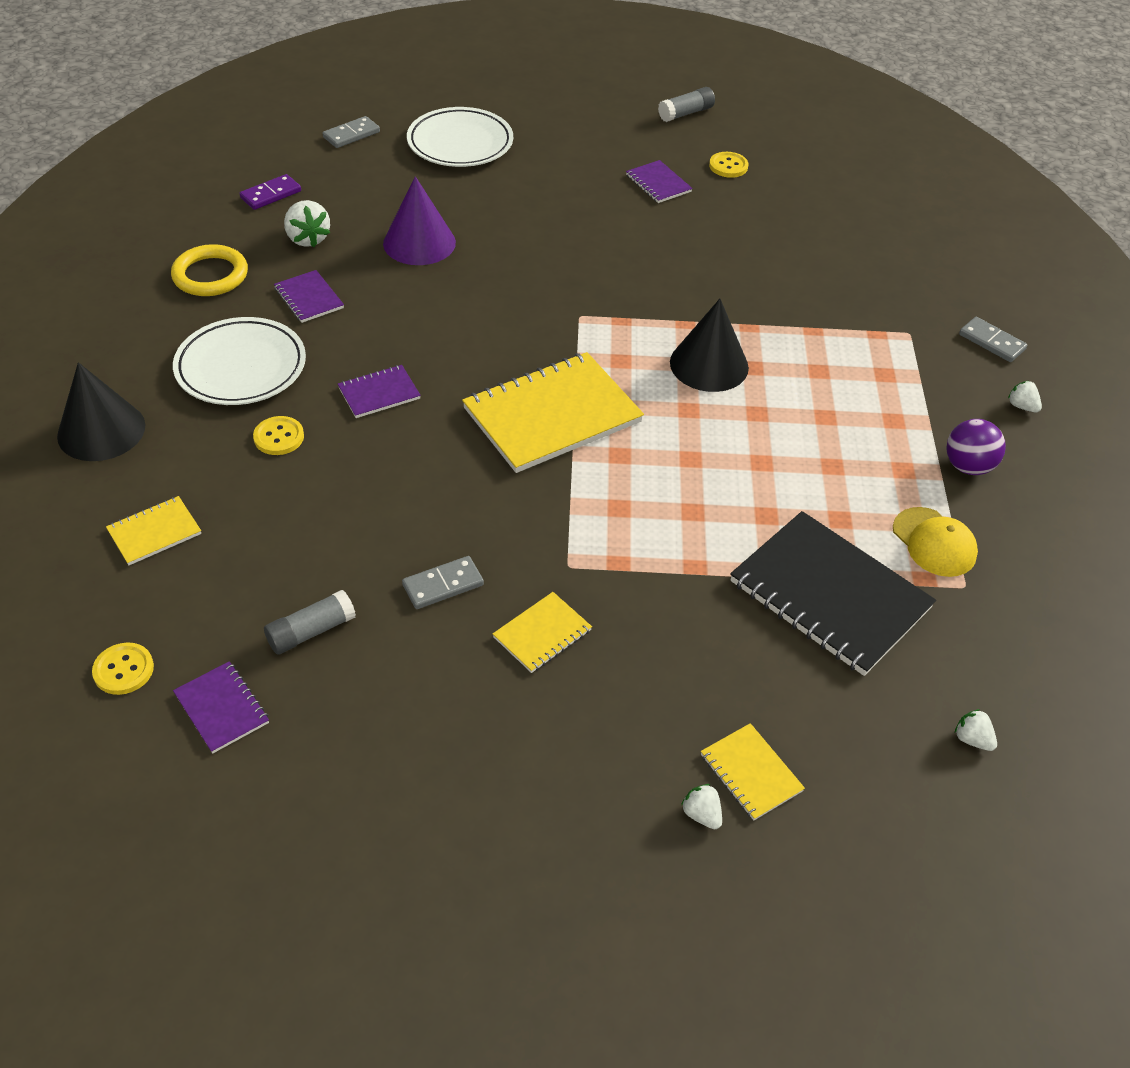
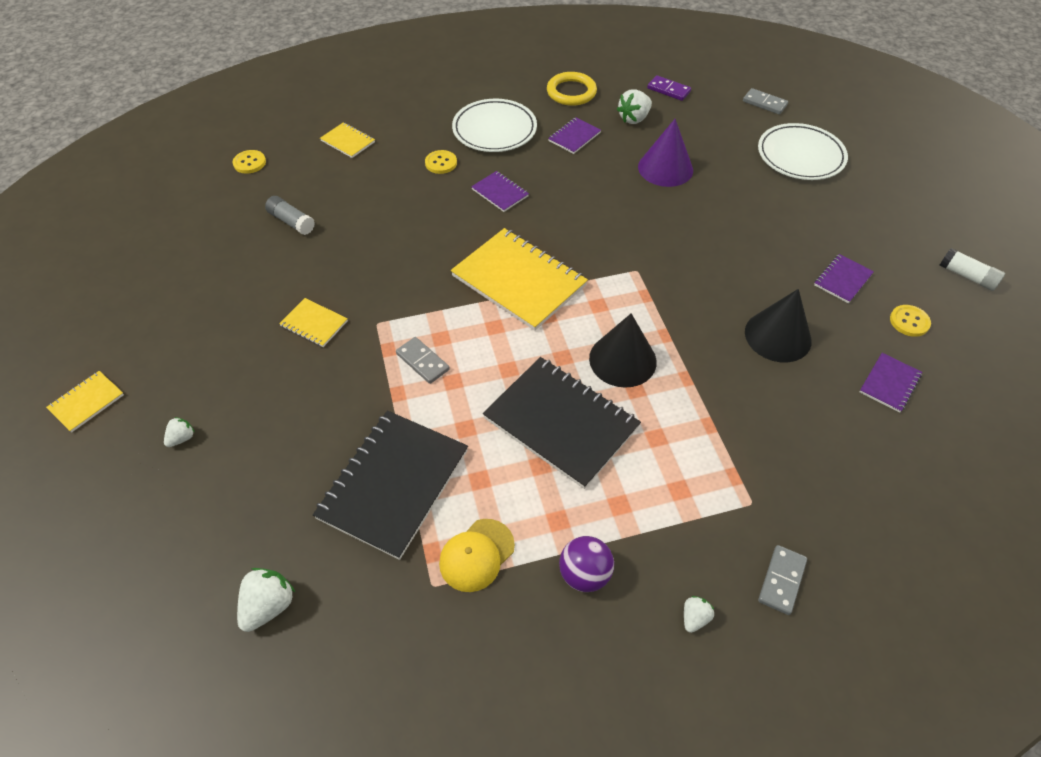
camera: 75 degrees right, 5 degrees up
(101, 430) = (417, 98): black cone -> black cone (778, 336)
(221, 708) = (230, 205): purple notebook -> purple notebook (889, 383)
(443, 585) = (342, 267): grey domino -> grey domino (423, 362)
(685, 113) = (967, 276): grey glue stick -> white glue stick
(751, 773) = (218, 460): yellow notebook -> yellow notebook (87, 402)
(781, 435) = (561, 423): none -> black notebook
(972, 739) = (269, 606): white strawberry -> white strawberry, size x1.74

